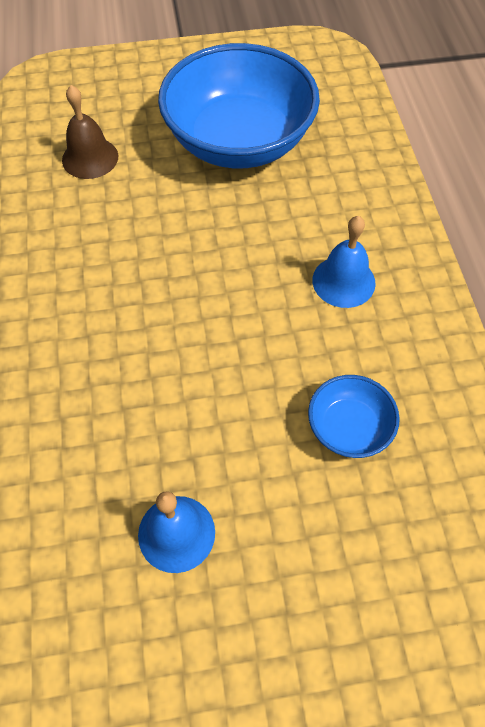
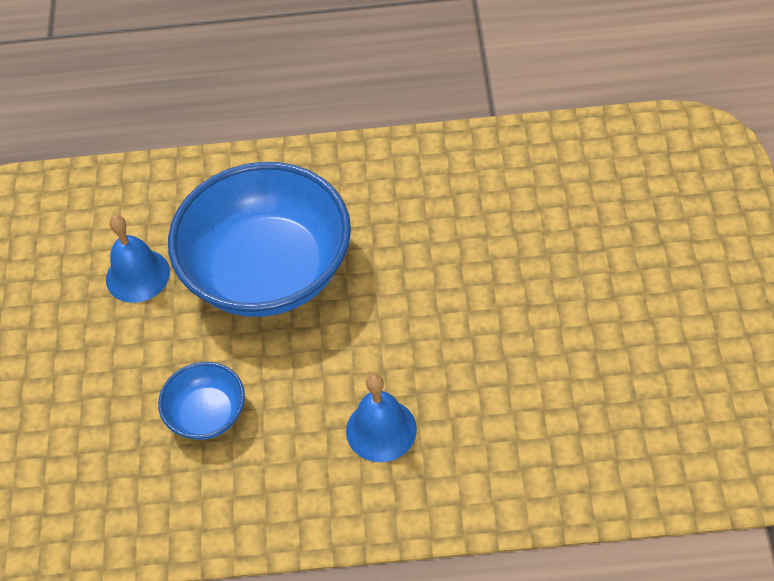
camera: 100 degrees right, 5 degrees down
(90, 158) = (575, 194): brown bell -> none
(239, 142) = (602, 338): blue bowl -> blue bowl (268, 271)

